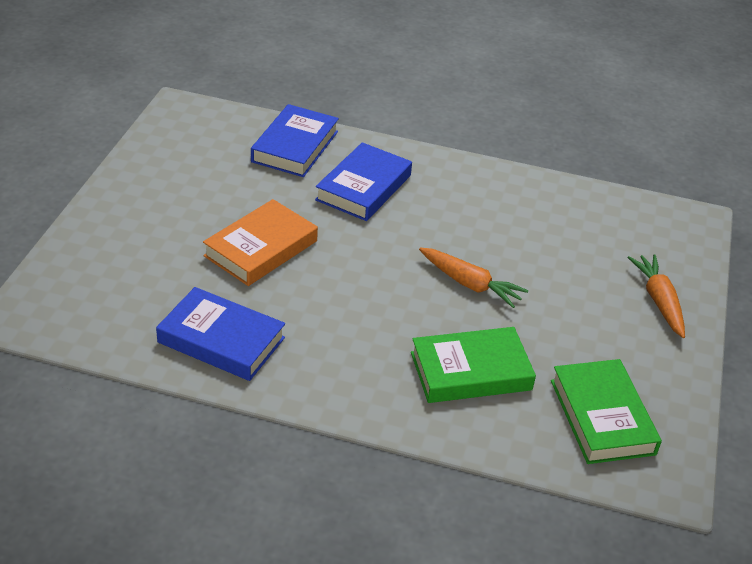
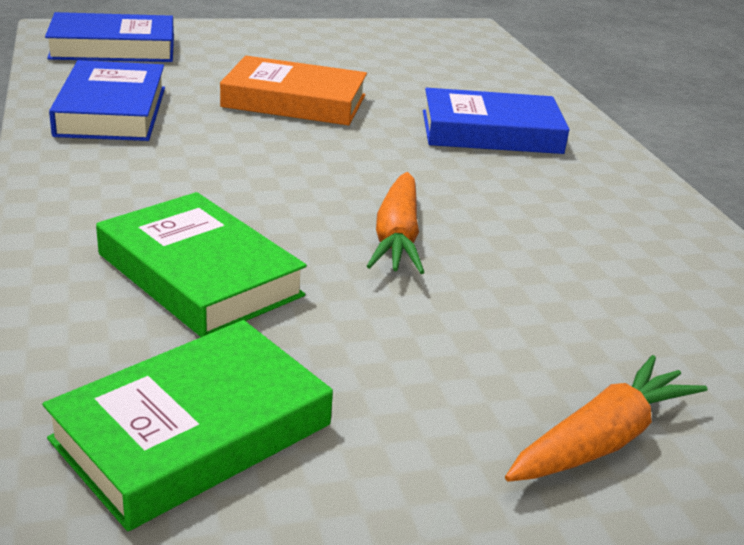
camera: 60 degrees right, 10 degrees down
(295, 146) = (501, 85): blue book -> blue book (113, 48)

